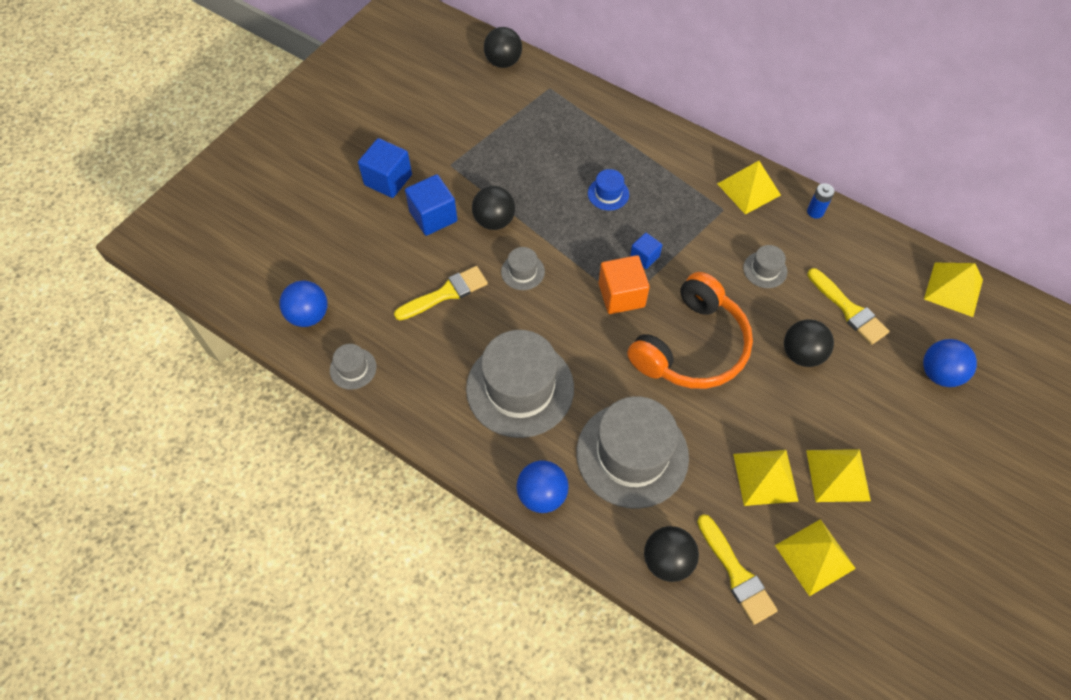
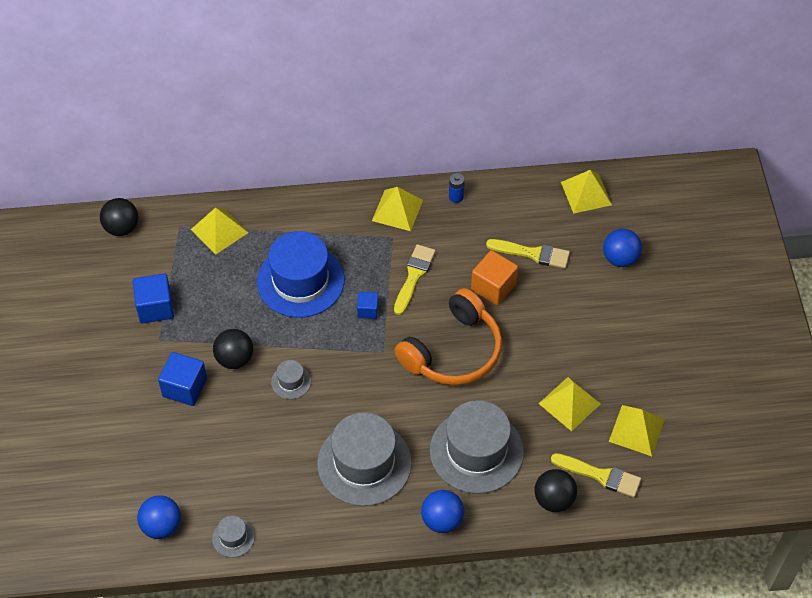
camera: 40 degrees left, 5 degrees down
(388, 180) = (121, 384): blue cube -> blue cube (155, 307)
(446, 293) = (249, 437): yellow brush -> yellow brush (414, 276)
(608, 194) = (300, 281): blue hat -> blue hat, size x2.28
(621, 295) = (376, 349): orange cube -> orange cube (493, 287)
(691, 346) = (453, 351): orange headphones -> orange headphones turned 45 degrees clockwise
(765, 270) = (457, 263): grey hat -> none
(801, 354) = (527, 306): black ball -> none
(838, 475) = (611, 369): yellow pyramid -> yellow pyramid (219, 230)

